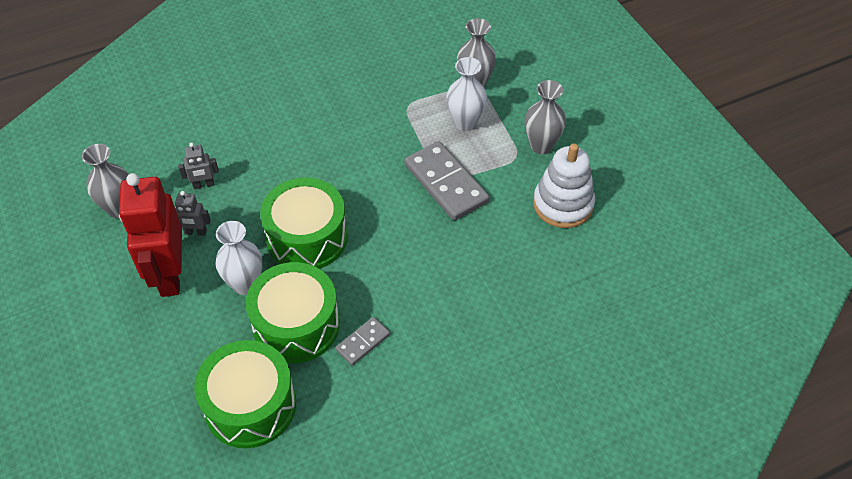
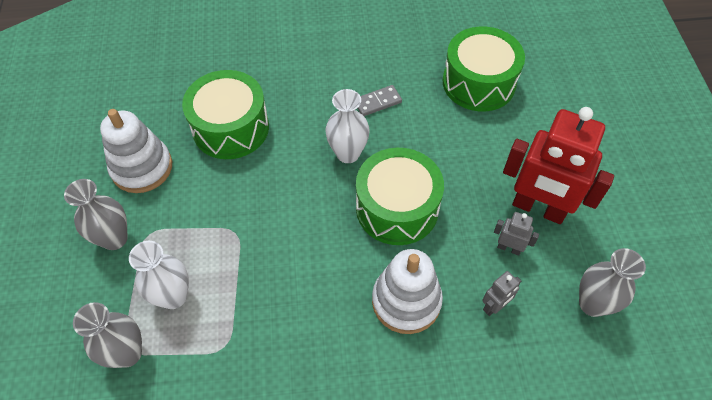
camera: 160 degrees left, 5 degrees up
(169, 275) = (538, 208): red robot -> red robot turned 105 degrees clockwise
(203, 185) = (494, 306): grey robot -> grey robot turned 135 degrees clockwise
(245, 284) = (466, 178): white vase -> white vase (348, 153)
(278, 169) = (406, 301): none -> white stacking toy
(296, 325) = (428, 130): green drum -> green drum (231, 128)
(446, 183) = (236, 225): grey domino -> none

